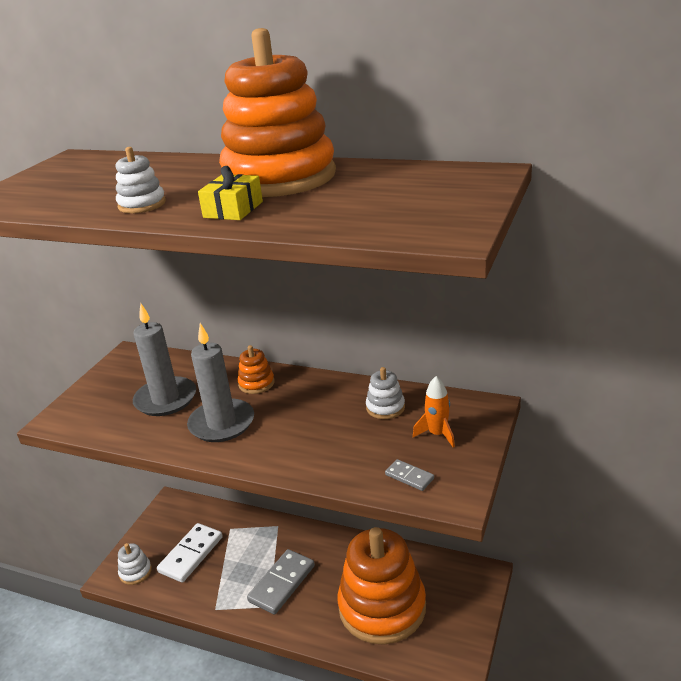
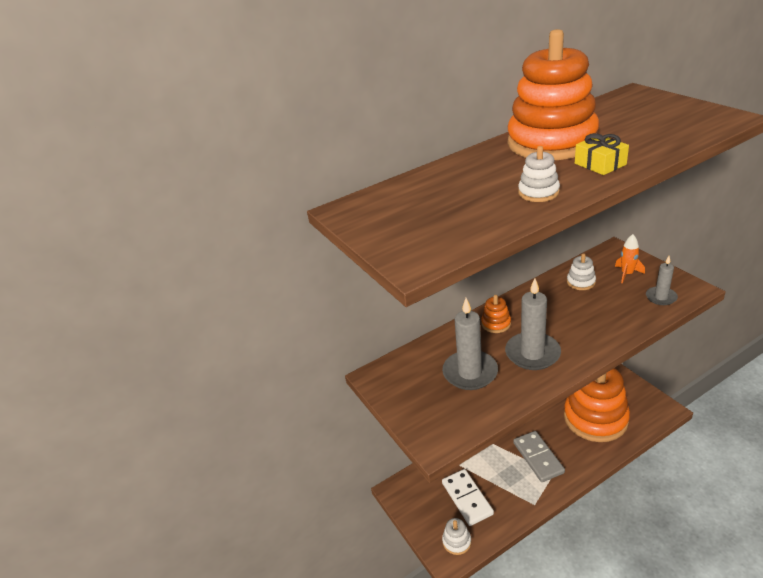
camera: 50 degrees left, 5 degrees up
(409, 476) = (661, 297): grey domino -> grey candle

